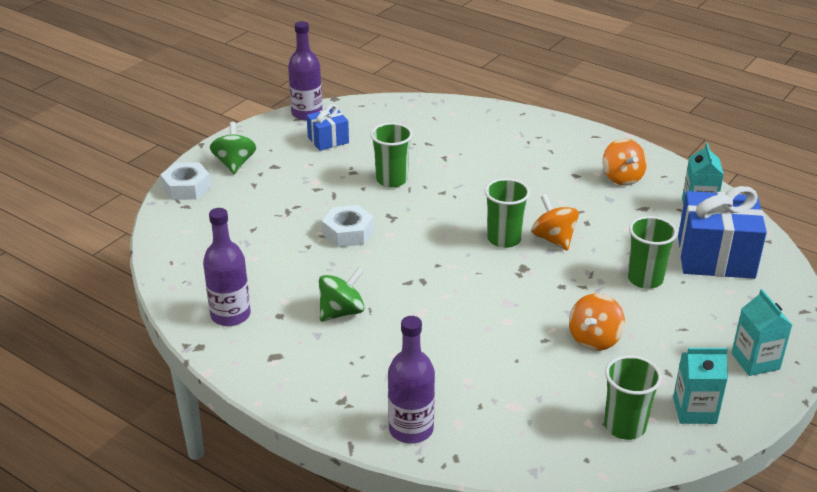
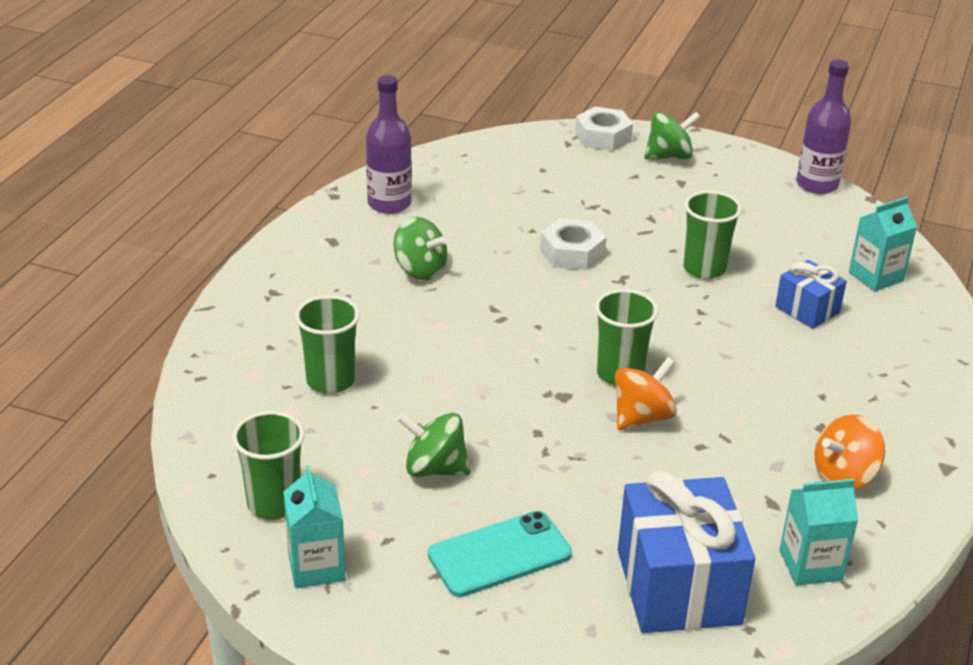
camera: 75 degrees right, 0 degrees up
(328, 140) = (765, 209): blue gift -> blue gift (807, 309)
(411, 429) = (238, 342): purple bottle -> none
(594, 339) = (435, 468): orange spinning top -> green spinning top
(645, 279) = (587, 510): green cup -> green cup (330, 381)
(685, 323) = (499, 554): none -> turquoise phone
(755, 361) = (436, 630): turquoise carton -> turquoise carton (876, 276)

